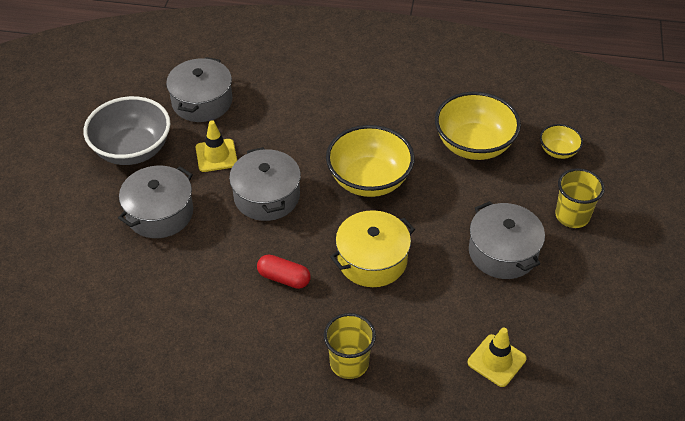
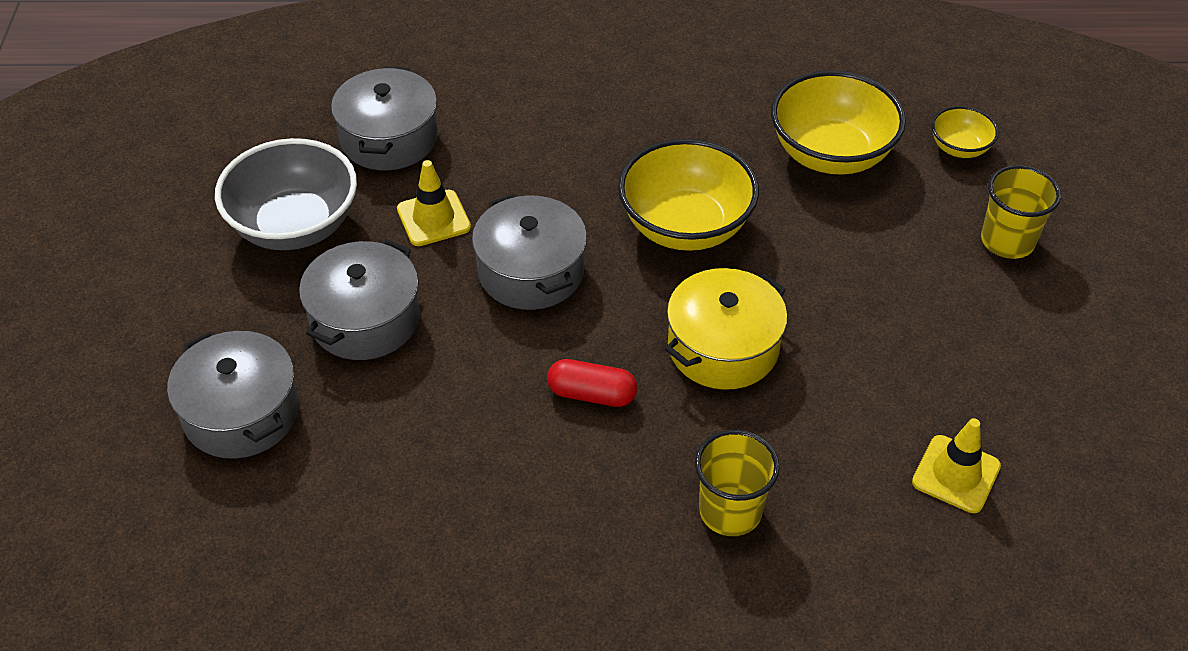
camera: 10 degrees left, 0 degrees up
(503, 252) = (919, 309): grey pot -> grey pot (241, 413)

